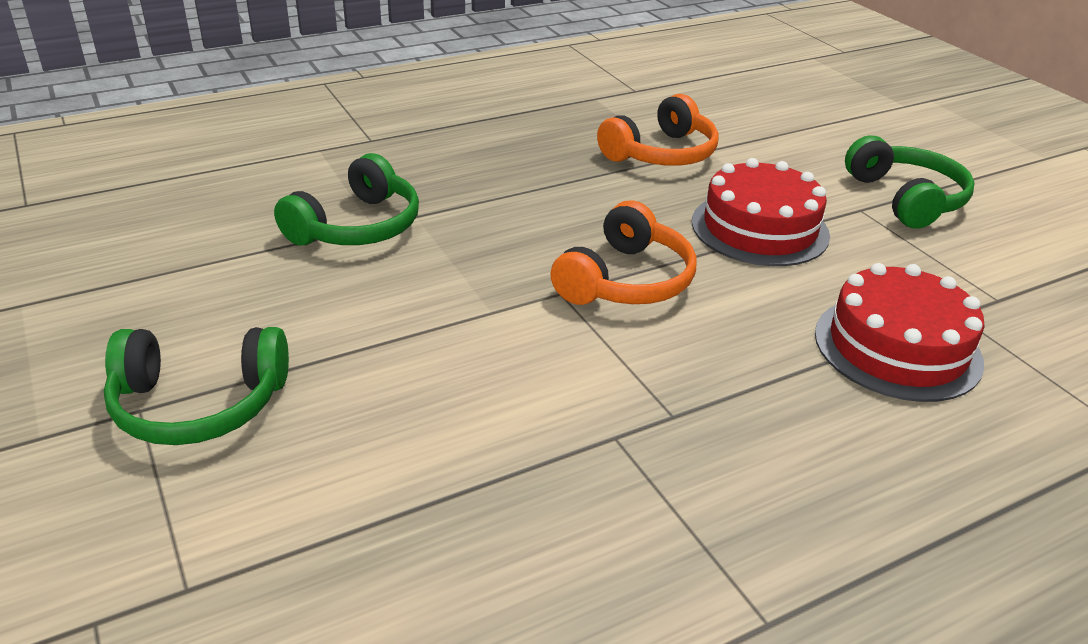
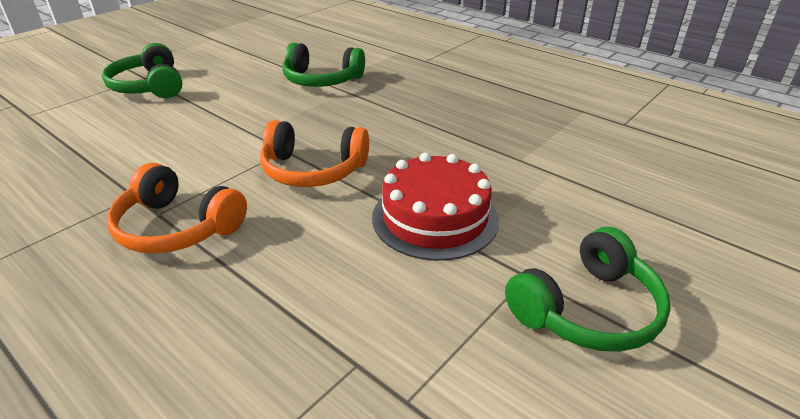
camera: 70 degrees right, 0 degrees up
(661, 153) = (520, 153): orange headphones -> orange headphones (177, 227)
(897, 347) = (277, 319): red cake -> none

